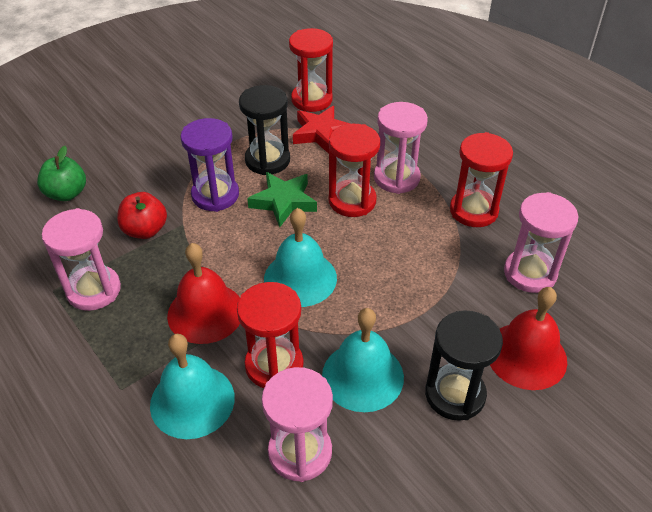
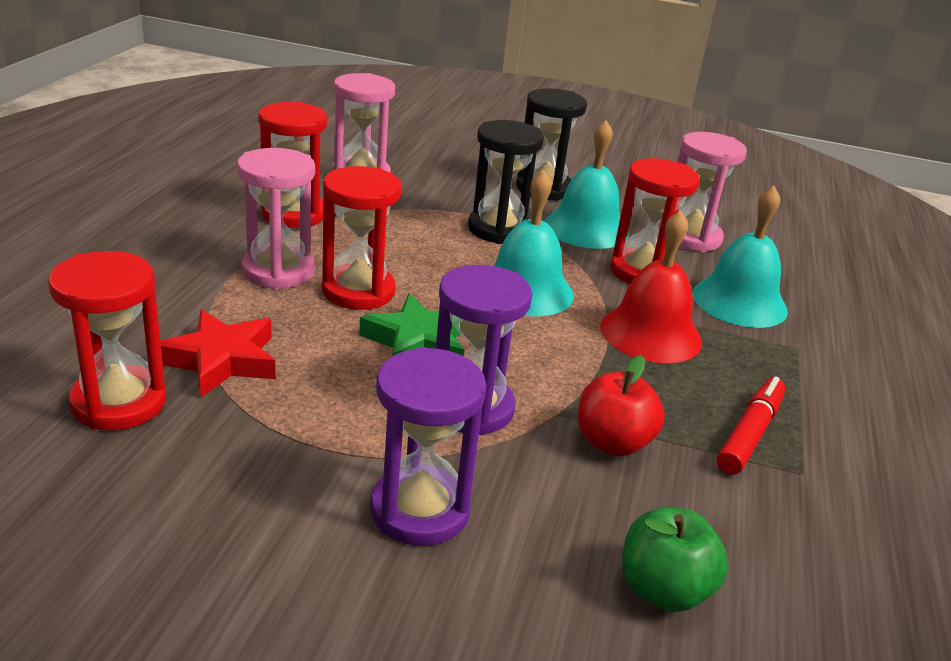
camera: 130 degrees left, 15 degrees down
(94, 290) = (749, 434): pink hourglass -> red marker
(173, 151) = (420, 510): none -> purple hourglass
(267, 160) = (341, 389): black hourglass -> black hourglass (498, 229)
(526, 355) = (464, 167): red bell -> none

